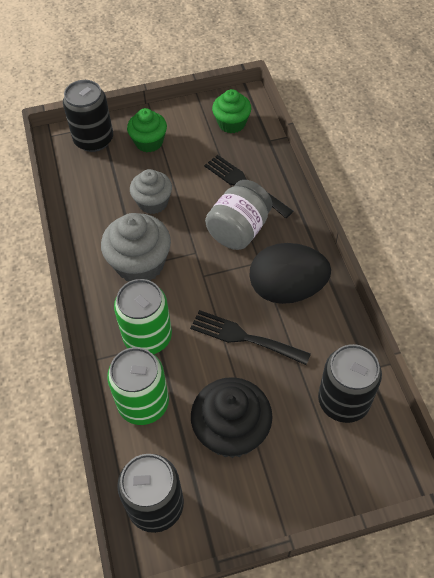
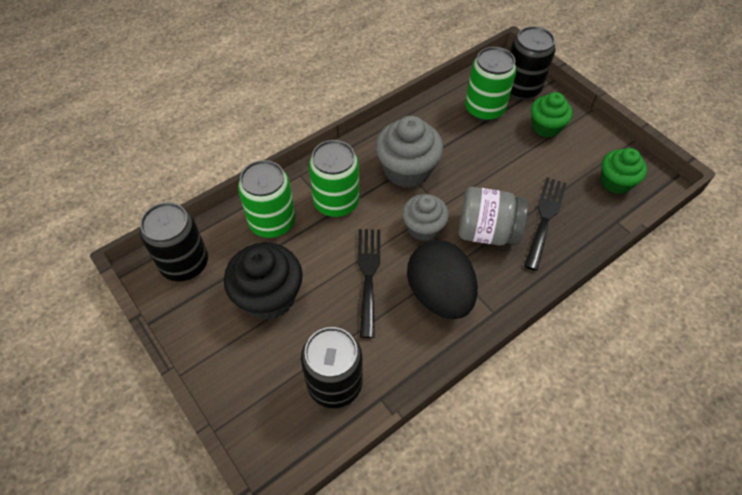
camera: 65 degrees right, 0 degrees up
(102, 176) = (484, 109): none -> green can
(153, 202) = (478, 155): grey cupcake -> grey cupcake (423, 228)

